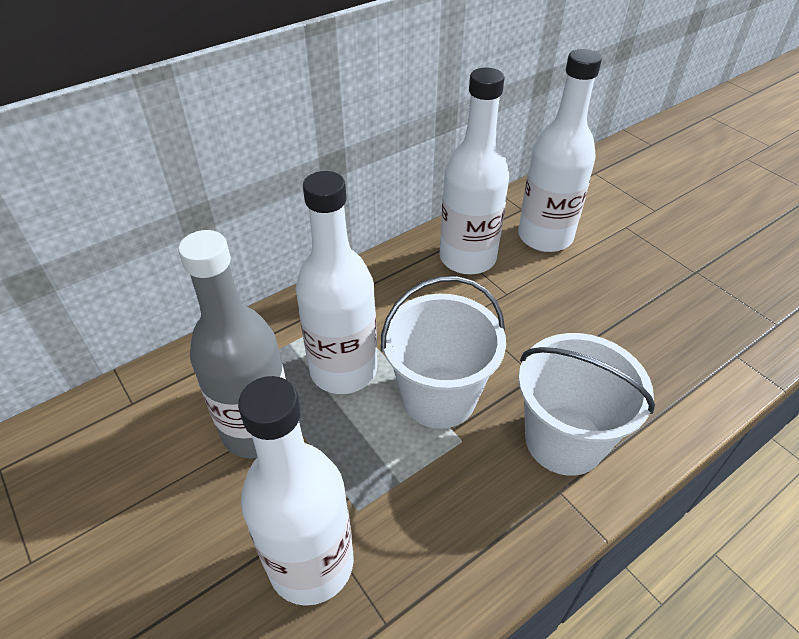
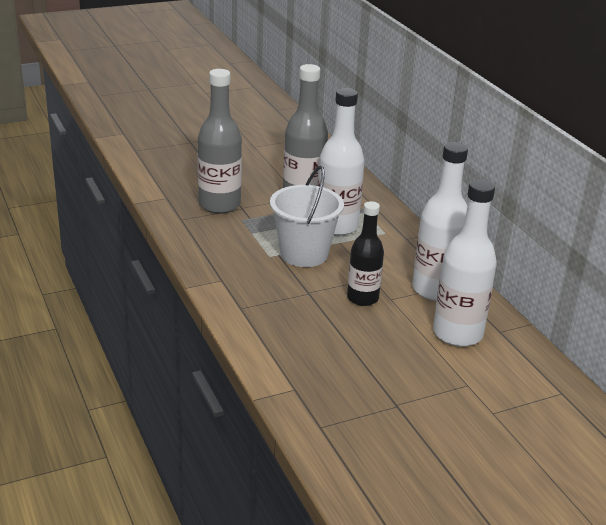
camera: 100 degrees right, 15 degrees down
(311, 563) = (219, 205): white bottle -> grey bottle
(519, 319) = (362, 298): none -> black bottle
(564, 440) = (254, 290): white bucket -> none

